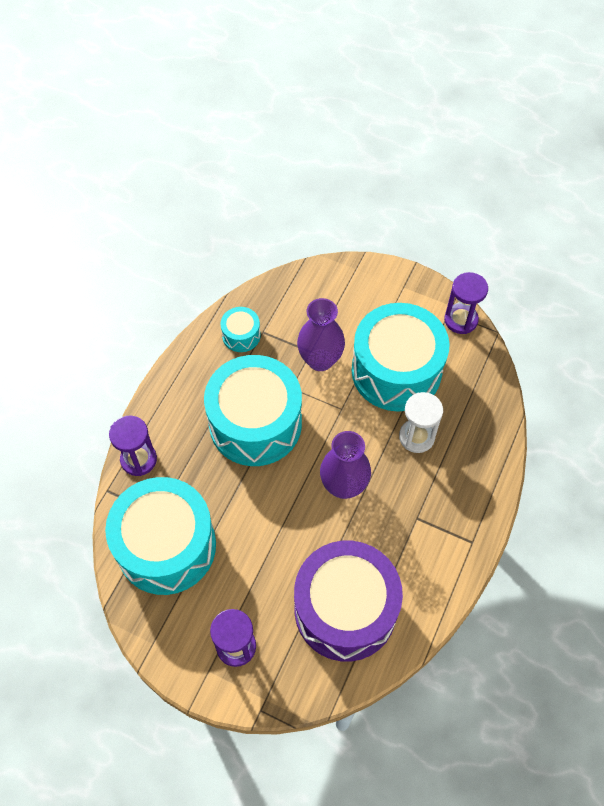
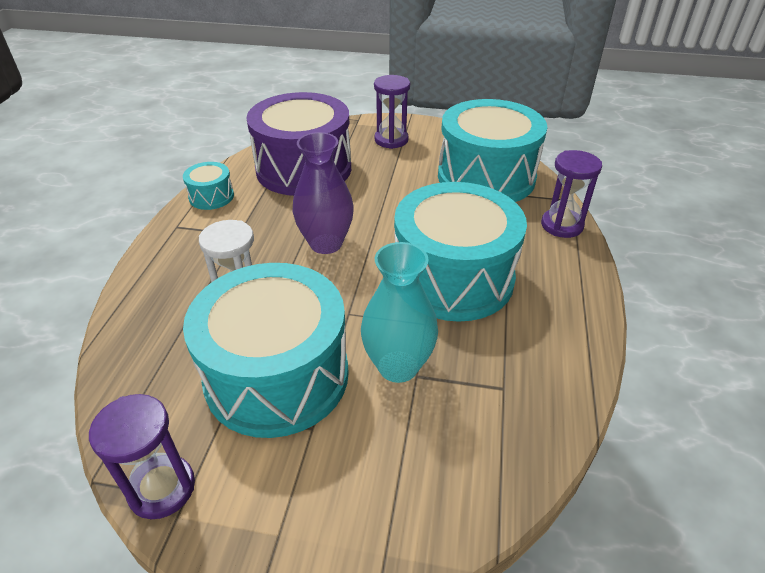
camera: 165 degrees right, 20 degrees down
(241, 335) = (532, 375): turquoise drum -> turquoise drum (211, 197)
(320, 360) = (398, 366): purple vase -> turquoise vase

